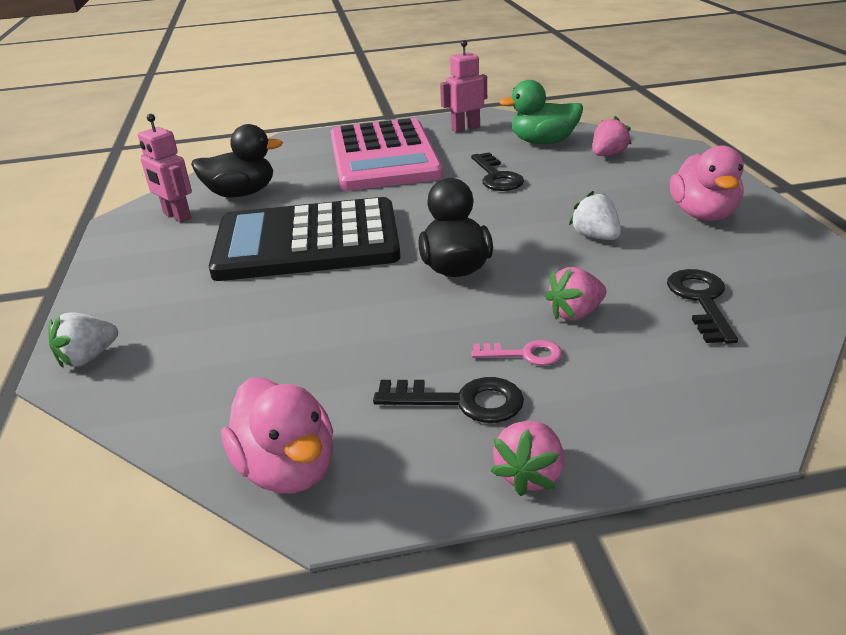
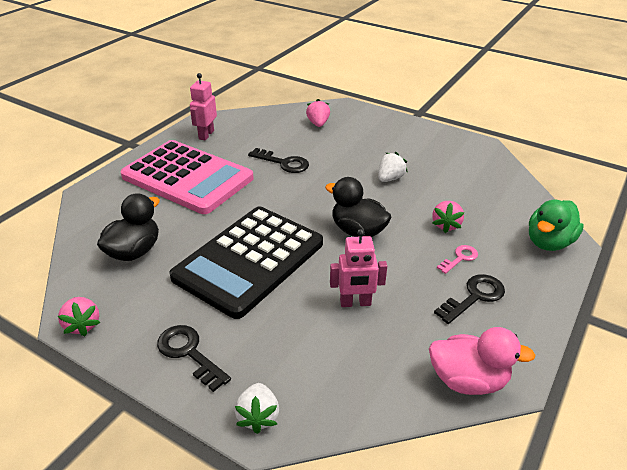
camera: 50 degrees left, 5 degrees up
(177, 216) = (116, 293): pink robot -> pink robot (355, 303)
(529, 474) = (544, 309): pink strawberry -> pink strawberry (82, 325)
(543, 142) = (270, 128): green duck -> green duck (548, 242)
(595, 237) = (390, 178): white strawberry -> white strawberry turned 120 degrees clockwise
(701, 301) = (477, 191): black key -> black key (189, 353)
(703, 214) = (413, 144): pink duck -> none

